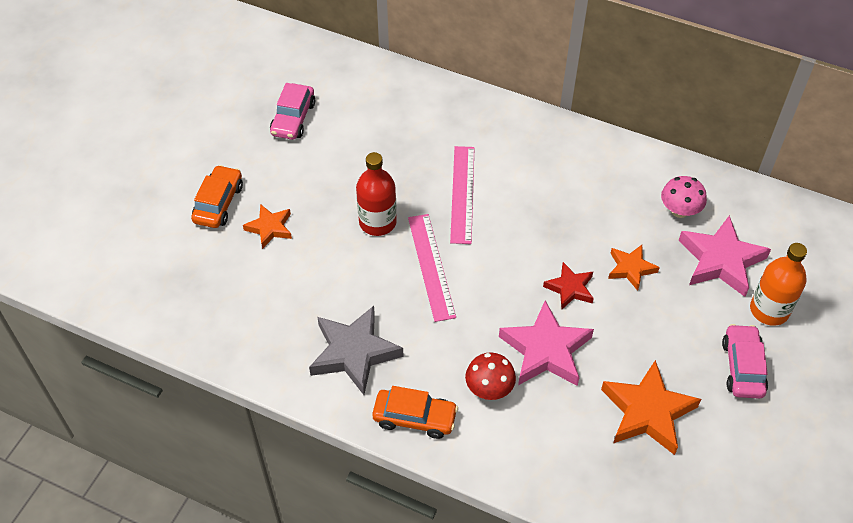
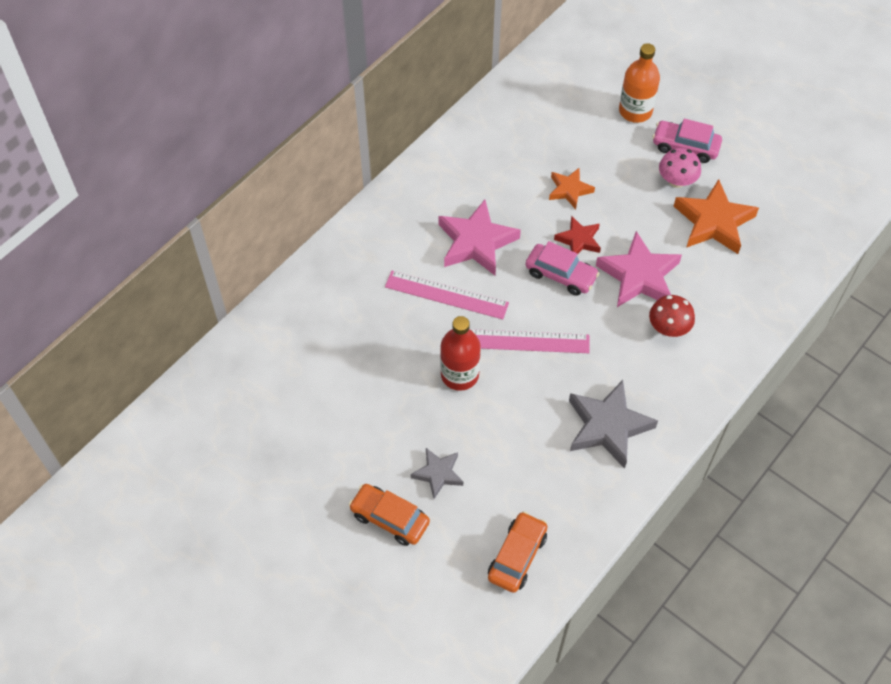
camera: 75 degrees left, 5 degrees up
(270, 228) = (438, 474): orange star -> grey star
(293, 119) = (293, 425): pink car -> pink car (561, 274)
(415, 418) = (686, 392): orange car -> orange car (517, 556)
(679, 210) = (516, 136): pink mushroom -> pink mushroom (676, 181)
(721, 260) = (578, 125): pink star -> pink star (476, 242)

